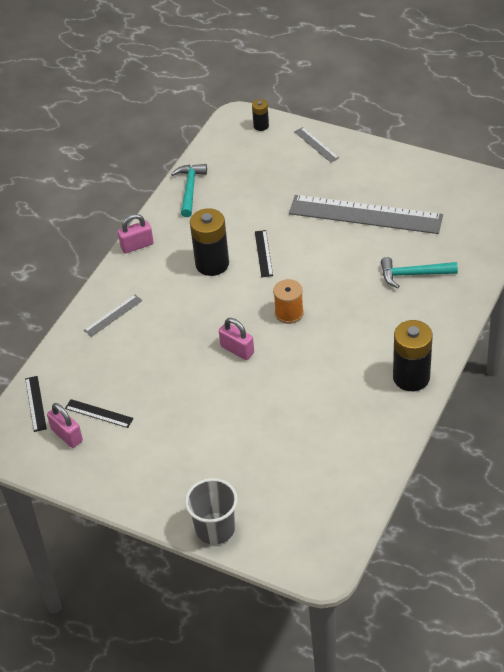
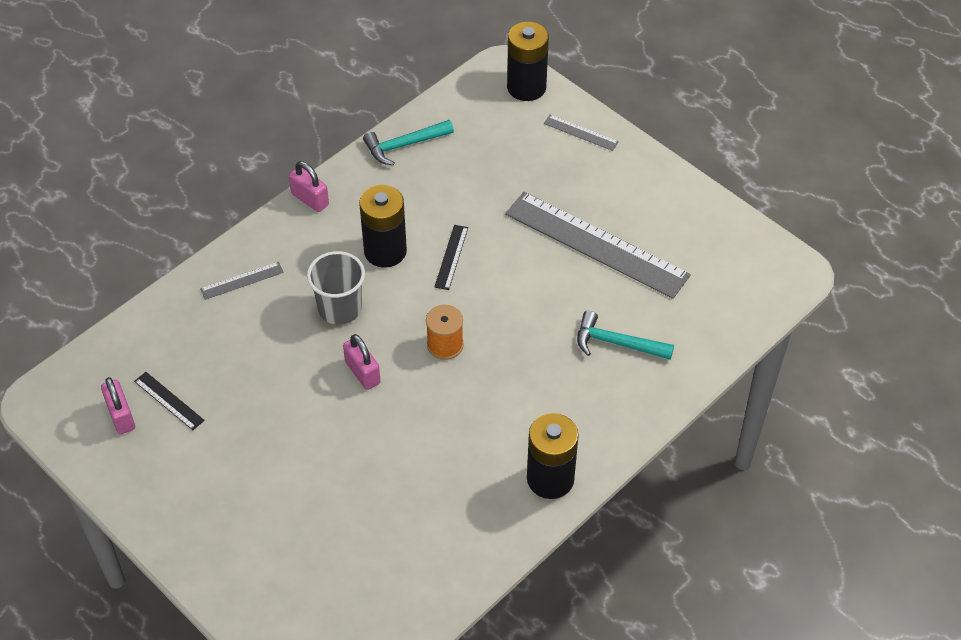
camera: 15 degrees right, 5 degrees up
(35, 403) = (105, 364): black ruler -> none
(137, 245) = (310, 199): pink padlock -> pink padlock turned 45 degrees clockwise
(190, 189) = (404, 145): turquoise hammer -> turquoise hammer turned 135 degrees counterclockwise
(215, 528) = (231, 594): grey cup -> grey cup (340, 308)
(261, 126) = (526, 87): black battery -> black battery, size x1.99
(316, 145) = (581, 133): grey ruler -> grey ruler turned 45 degrees counterclockwise

